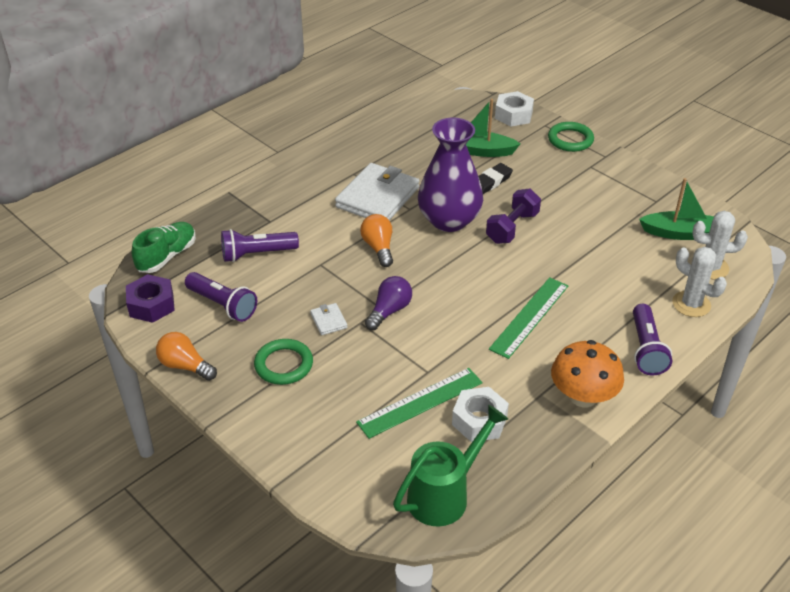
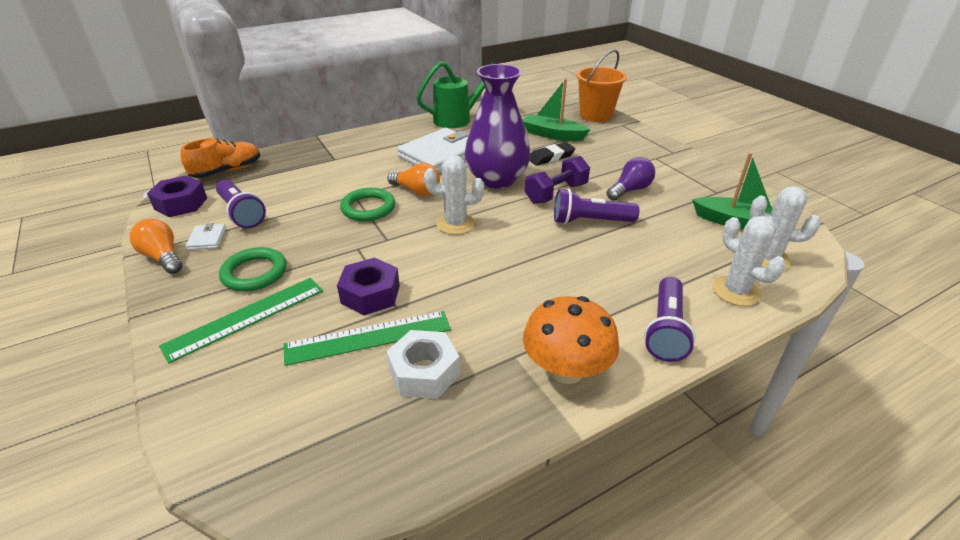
camera: 15 degrees right, 5 degrees down
(167, 256) = (227, 171): green shoe -> orange shoe
(256, 254) = (303, 180): purple flashlight -> purple flashlight (589, 221)
(328, 321) = (327, 242): white wallet -> white wallet (207, 239)
(378, 248) = (417, 191): orange light bulb -> orange light bulb turned 120 degrees clockwise
(389, 311) = (393, 243): purple light bulb -> purple light bulb (630, 190)
(399, 365) = (370, 294): none -> purple nut
(435, 279) = (455, 224): none -> white cactus
(444, 495) = (328, 458): green watering can -> green watering can (457, 119)
(513, 115) = (595, 115): white nut -> orange bucket
(529, 317) = (538, 272): green ruler -> green ruler (246, 317)
(570, 140) = (642, 137): green ring -> green ring (368, 208)

